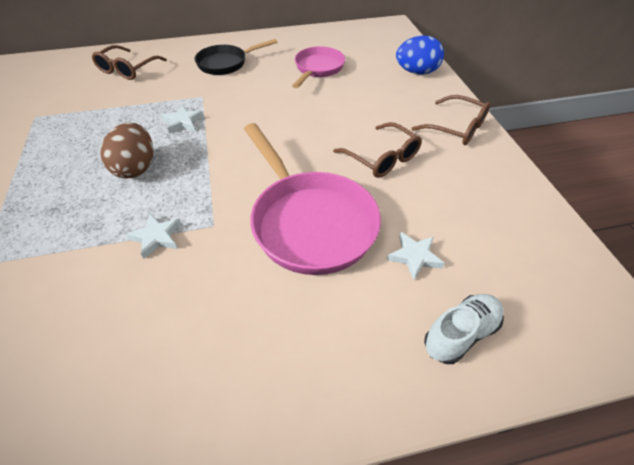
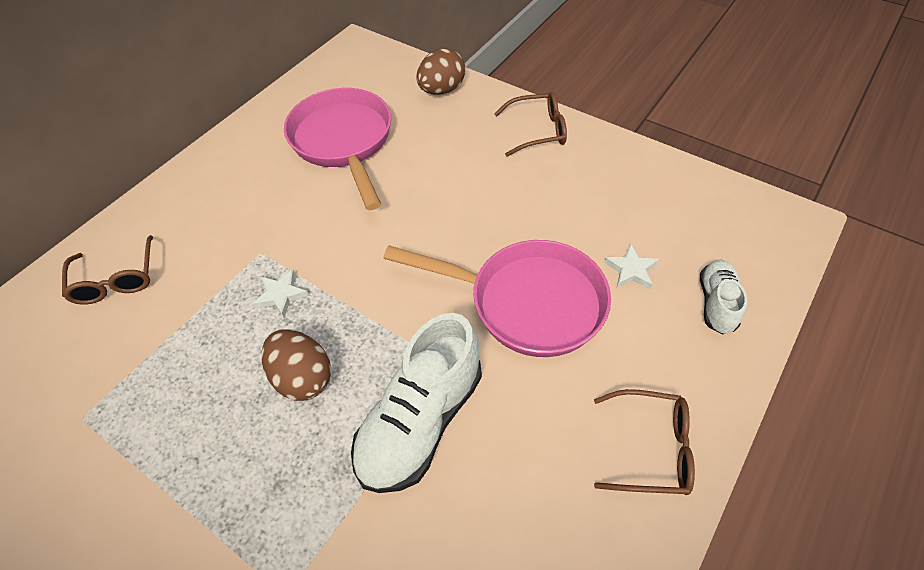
camera: 40 degrees left, 5 degrees up
(156, 237) = (421, 421): white star -> white shoe
(226, 63) = (233, 196): black pan -> none
(318, 69) = (344, 142): pink pan -> pink pan, size x1.66
(382, 158) = (514, 201): brown glasses -> brown glasses (651, 448)
(416, 72) = (442, 90): blue egg -> brown egg

